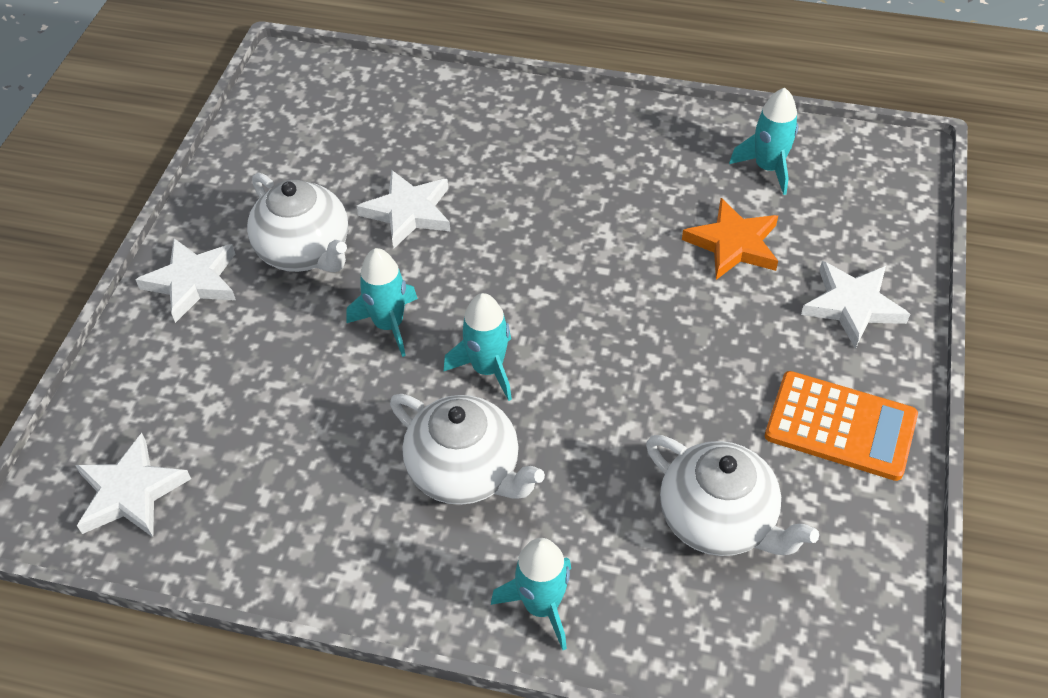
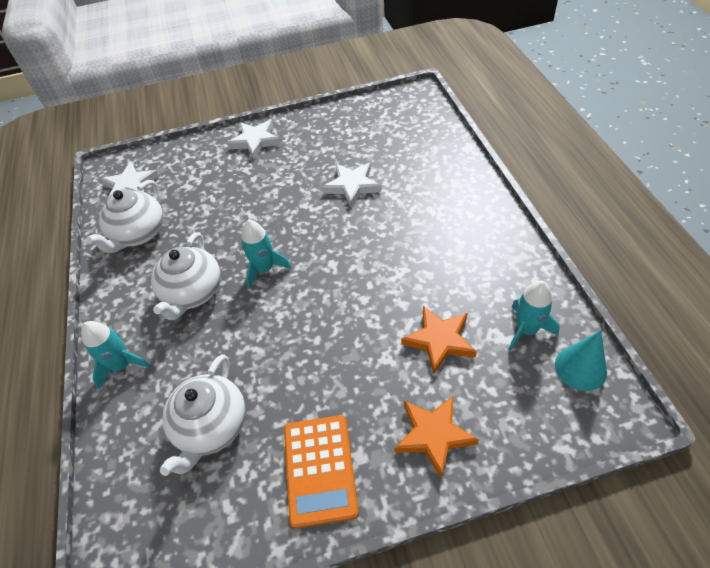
camera: 65 degrees right, 0 degrees up
(305, 251) = (299, 165): white teapot -> white teapot (138, 234)
(389, 325) = (271, 217): turquoise rocket -> none
(840, 154) = (580, 368): none -> turquoise cone
(852, 306) = (433, 435): white star -> orange star

